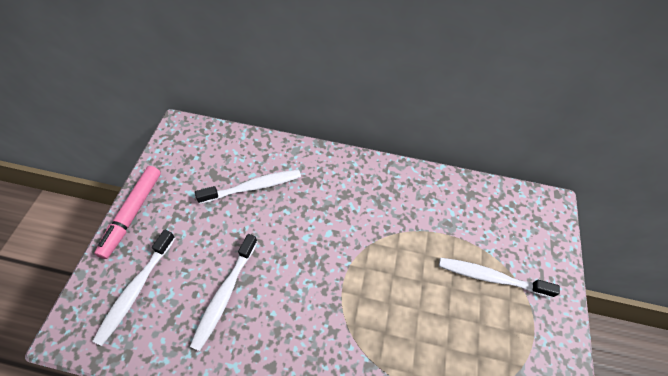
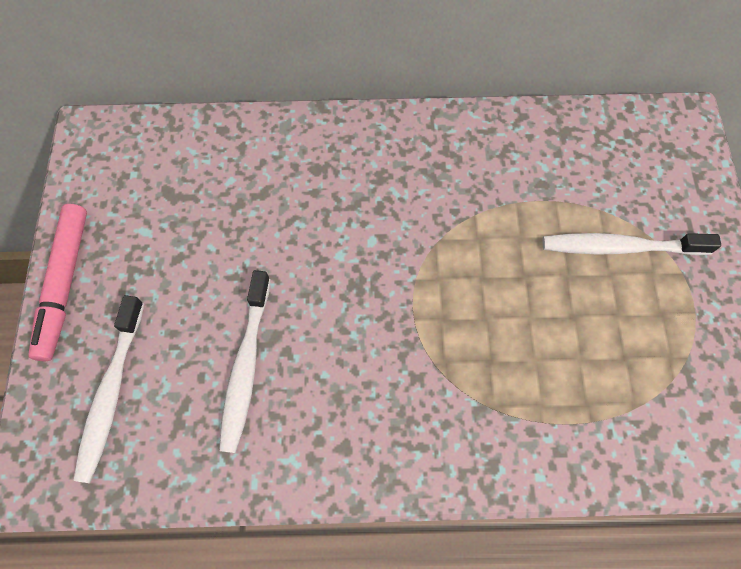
camera: 10 degrees left, 10 degrees up
(253, 187) = (238, 199): white toothbrush -> none

